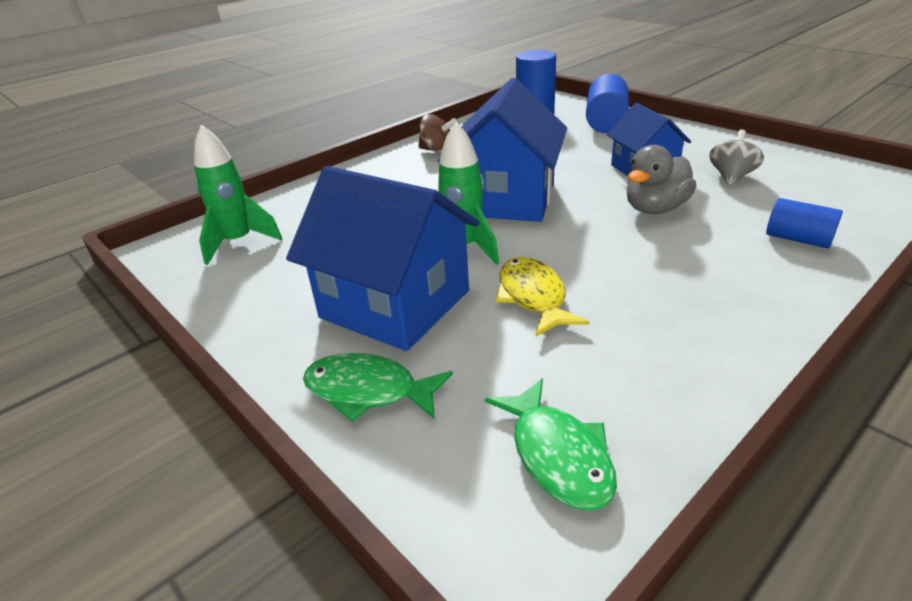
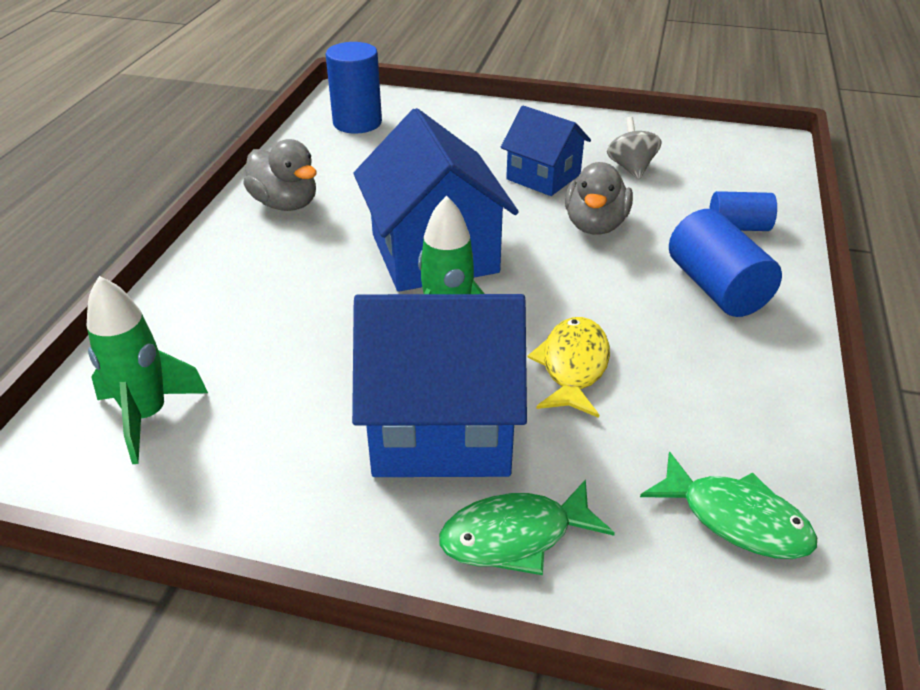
camera: 35 degrees left, 5 degrees up
(437, 151) = (285, 204): brown spinning top -> grey duck
(533, 297) = (573, 367): yellow fish -> yellow fish turned 60 degrees clockwise
(605, 122) = (450, 120): blue cylinder -> blue cylinder (716, 288)

